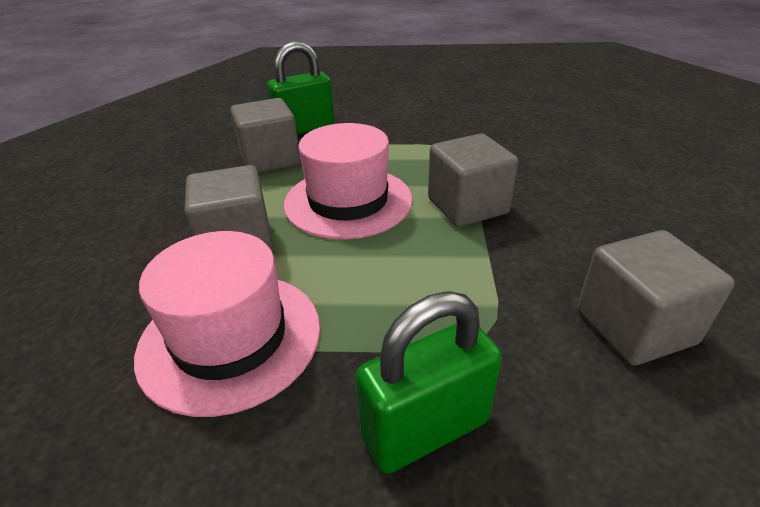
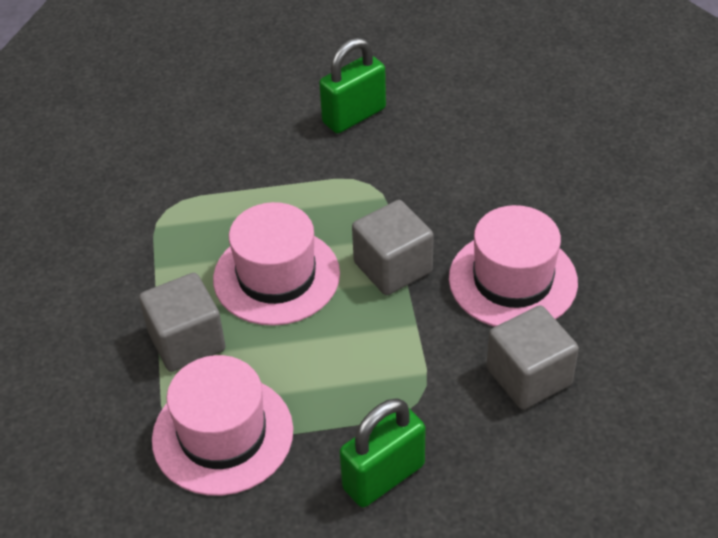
camera: 10 degrees left, 10 degrees up
(270, 160) = (174, 225): grey cube -> none
(305, 129) = (195, 167): green padlock -> green padlock (354, 116)
(600, 229) = (513, 280): none -> pink hat

